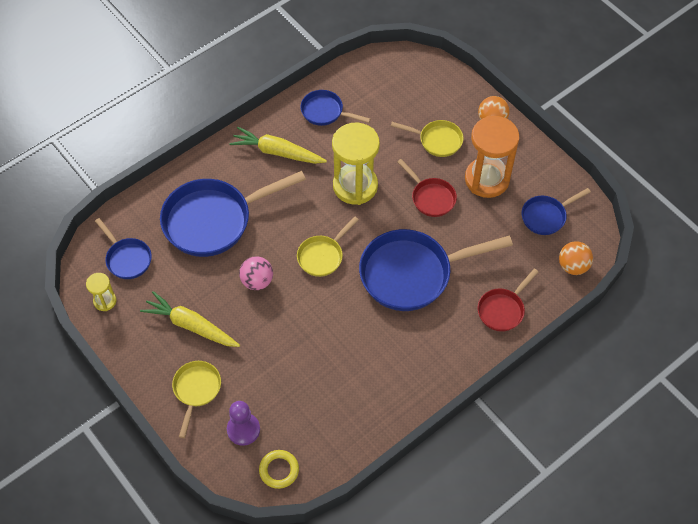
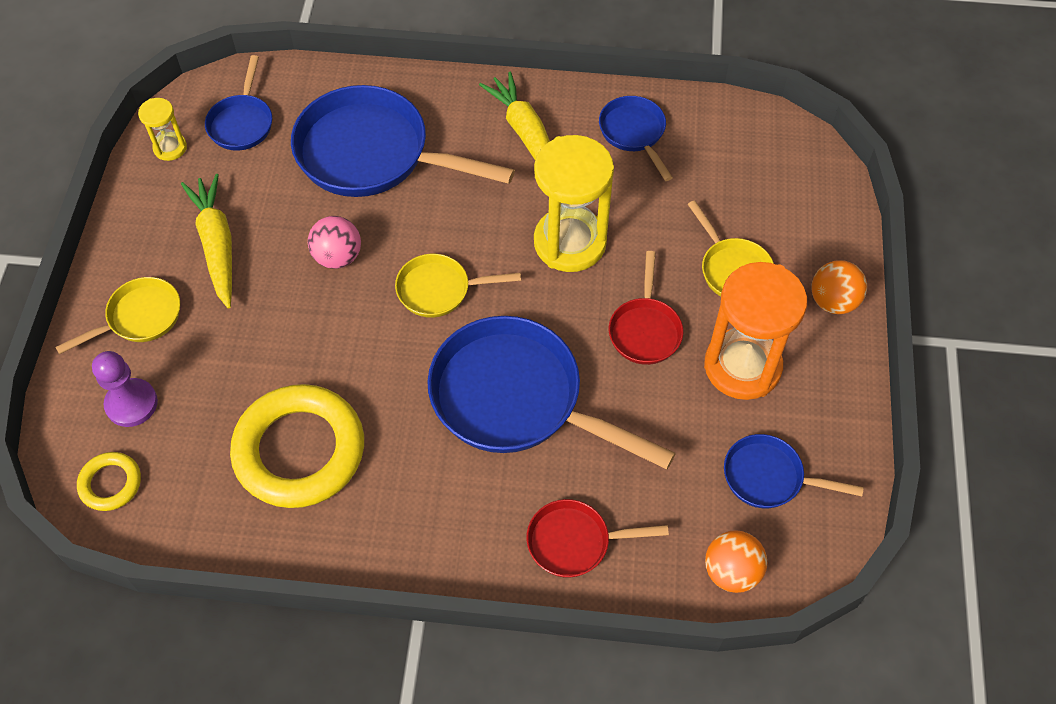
camera: 45 degrees right, 0 degrees up
(346, 378) = (299, 450): none -> yellow ring

